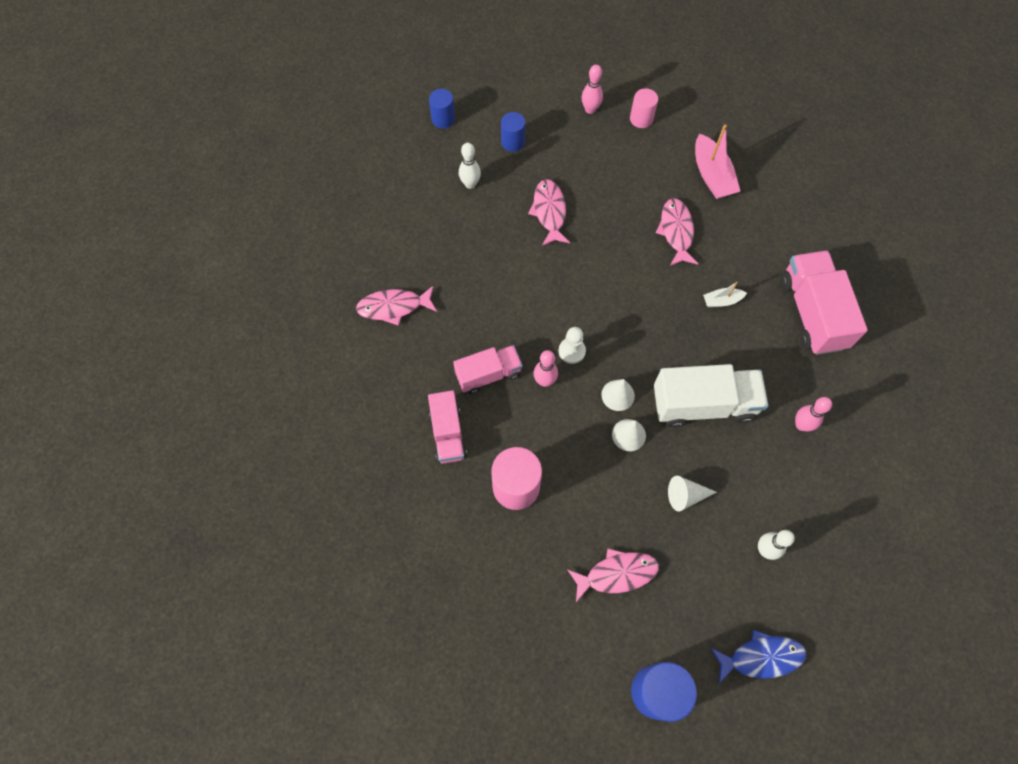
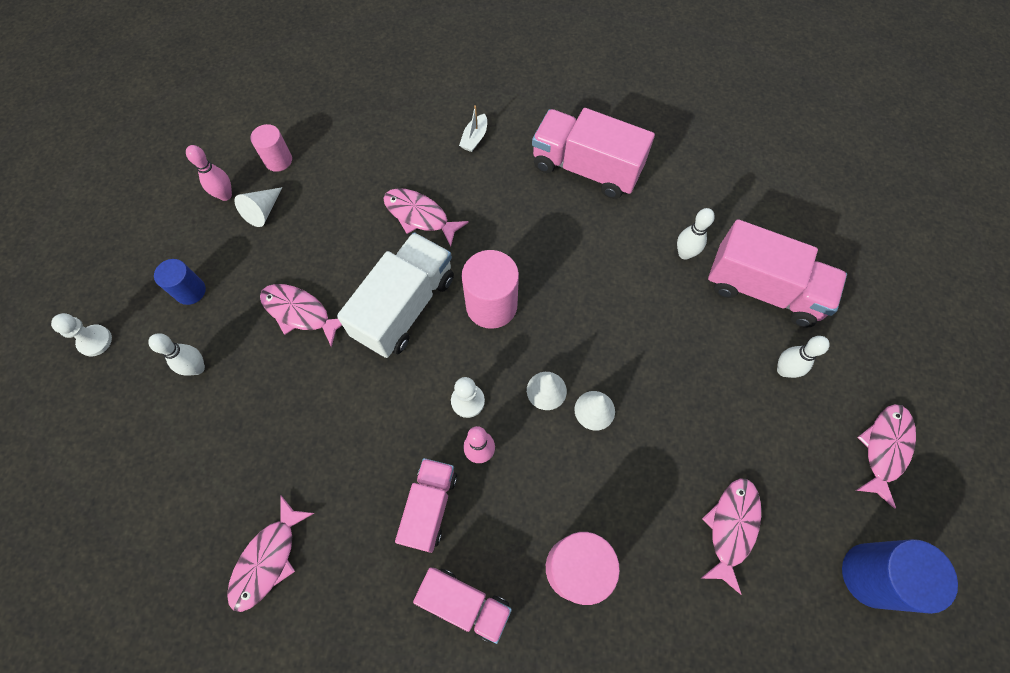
camera: 55 degrees left, 0 degrees up
(443, 119) = (95, 341): blue cylinder -> white pawn
(649, 321) = (491, 305): none -> pink cylinder
(685, 496) = (690, 402): white cone -> white cone (263, 211)
(703, 404) = (610, 319): white truck -> white truck (405, 307)
(712, 175) = (389, 147): pink boat -> none
(722, 301) = (519, 229): white boat -> white boat (474, 138)
(761, 657) = (884, 449): blue fish -> pink fish
(801, 425) = (684, 253): pink bowling pin -> white bowling pin
(820, 499) = (763, 289): none -> pink truck

